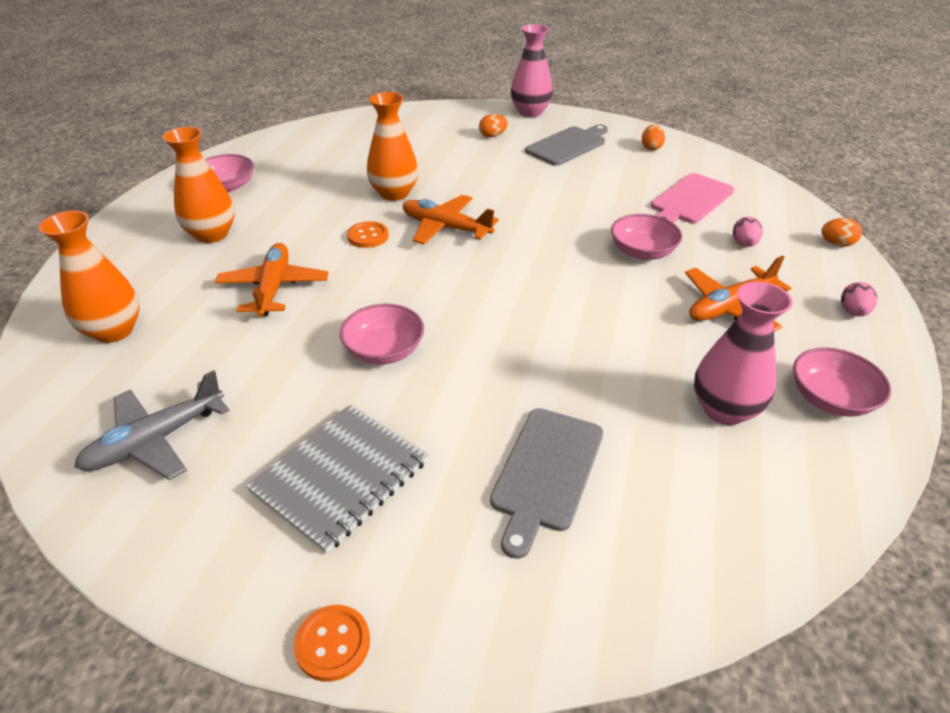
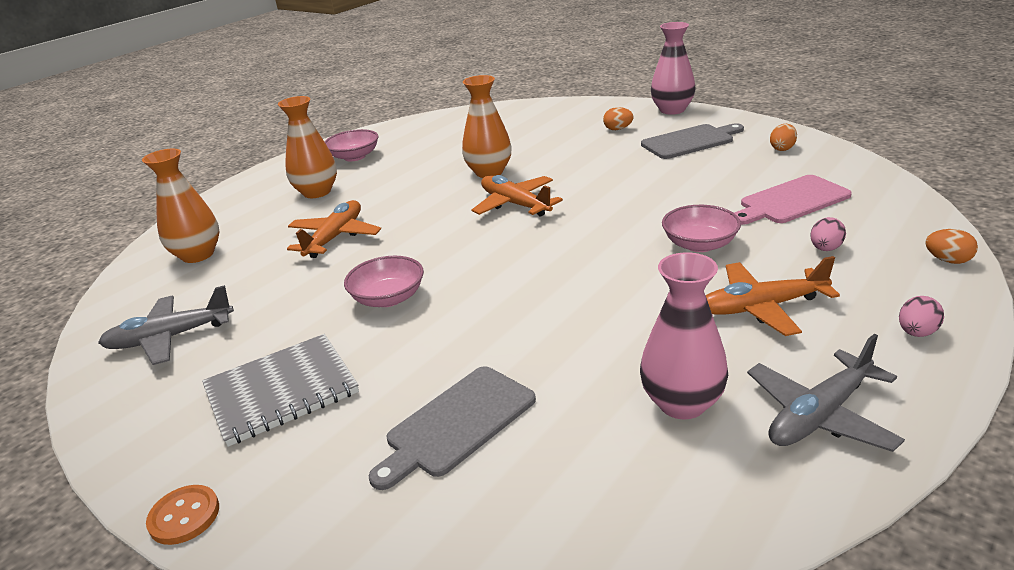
camera: 25 degrees right, 10 degrees down
(368, 236) = (441, 205): orange button -> none
(830, 399) = (819, 415): pink bowl -> grey plane

